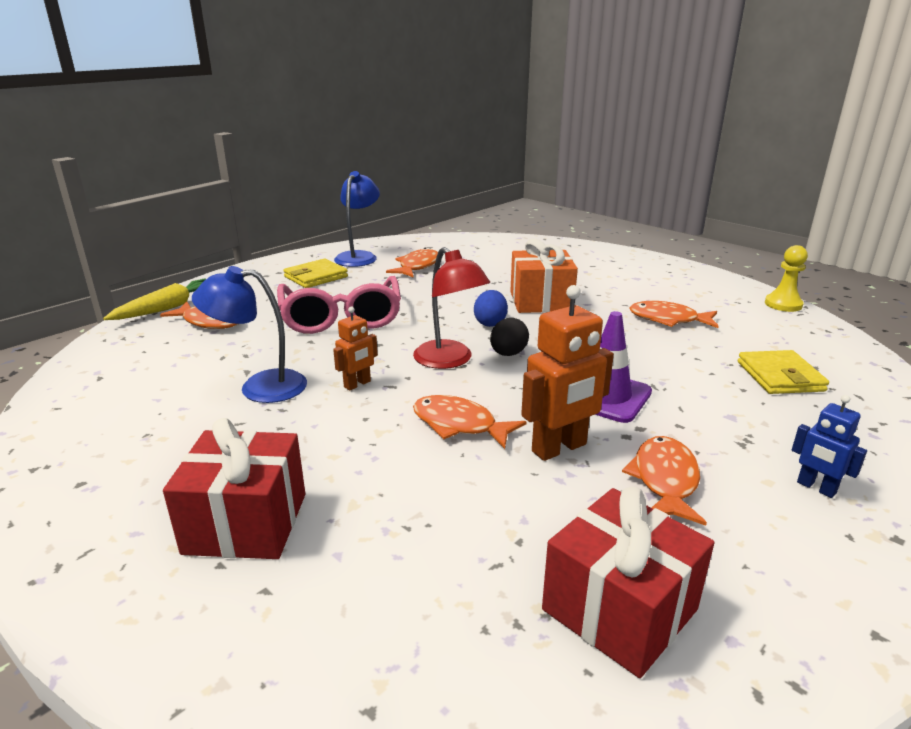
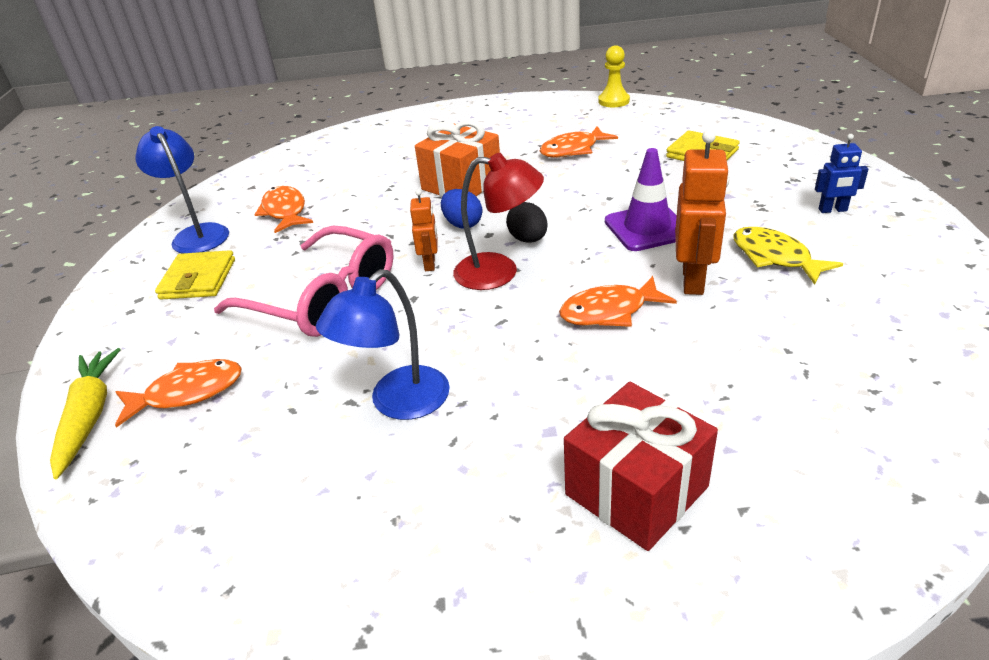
camera: 45 degrees left, 10 degrees up
(357, 384) = (474, 339): orange robot -> orange robot (430, 264)
(619, 609) = (890, 341): red gift -> none
(665, 480) = (775, 257): orange fish -> yellow fish

